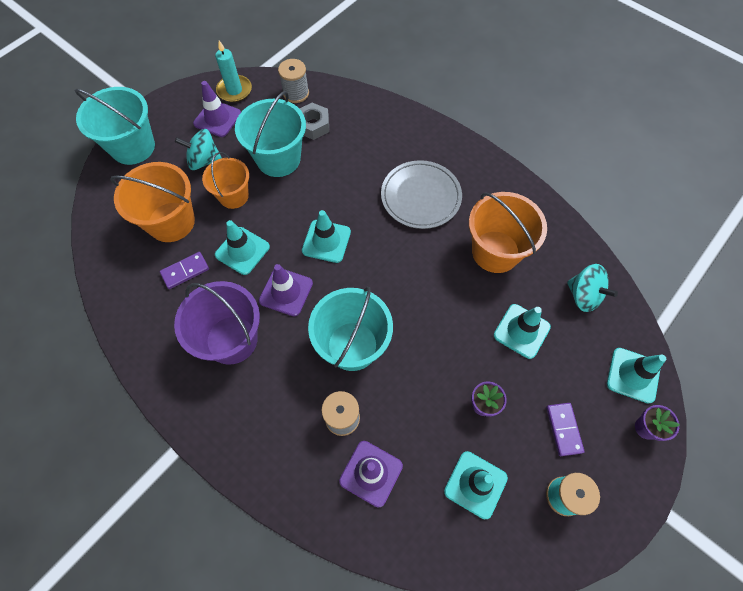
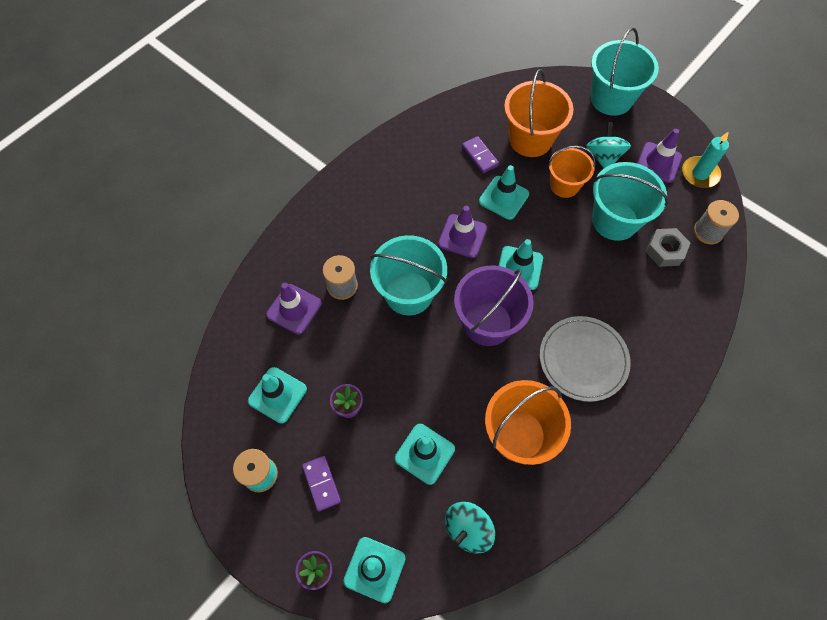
camera: 90 degrees right, 0 degrees up
(231, 339) = (415, 197): purple bucket -> purple bucket (487, 323)
(564, 429) = (321, 483): purple domino -> purple domino turned 75 degrees clockwise

